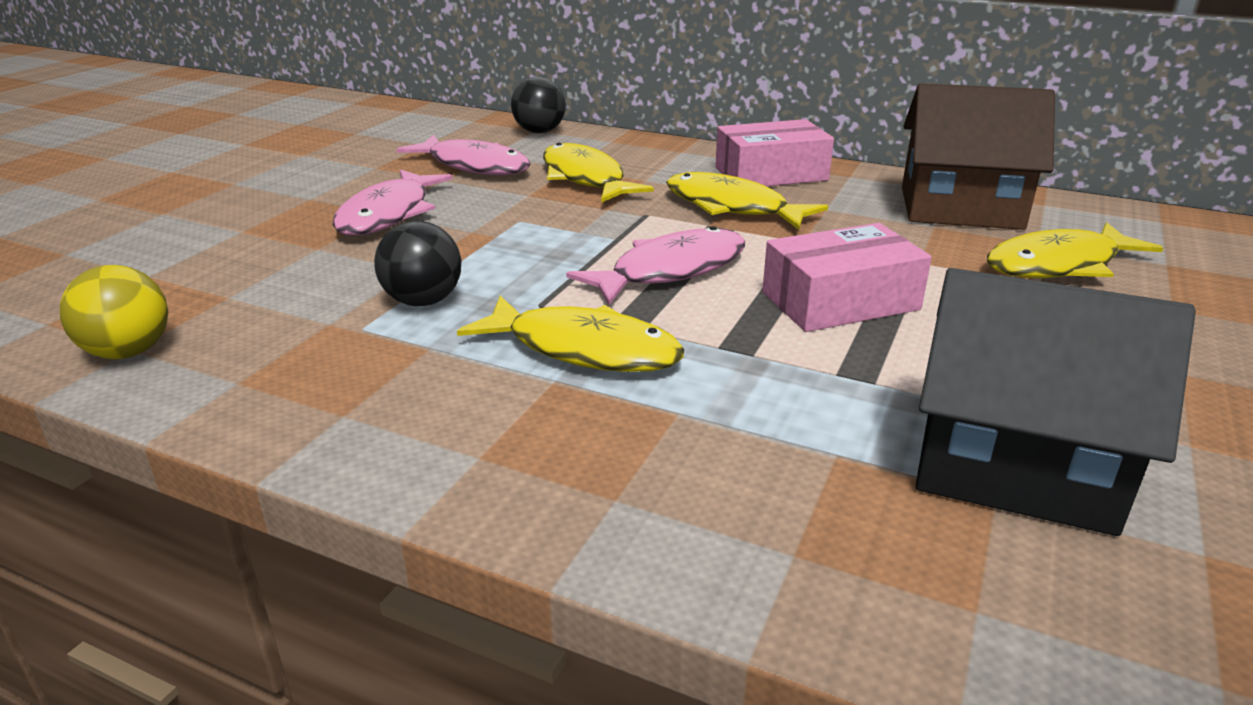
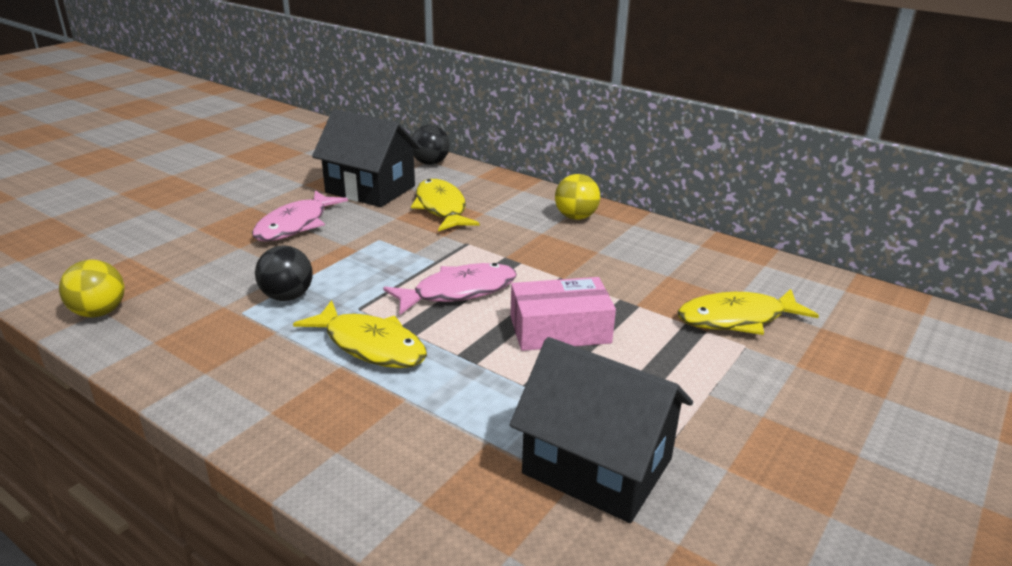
camera: 10 degrees right, 0 degrees up
(474, 166) = (370, 189): pink fish -> black house
(732, 207) = (530, 243): yellow fish -> none
(771, 174) = (576, 217): pink box -> yellow ball
(960, 208) = (697, 262): brown house -> none

